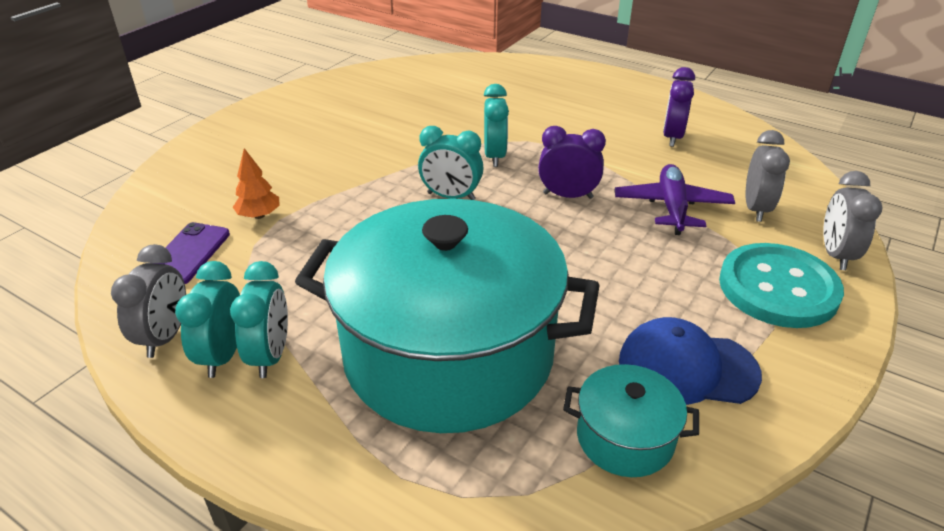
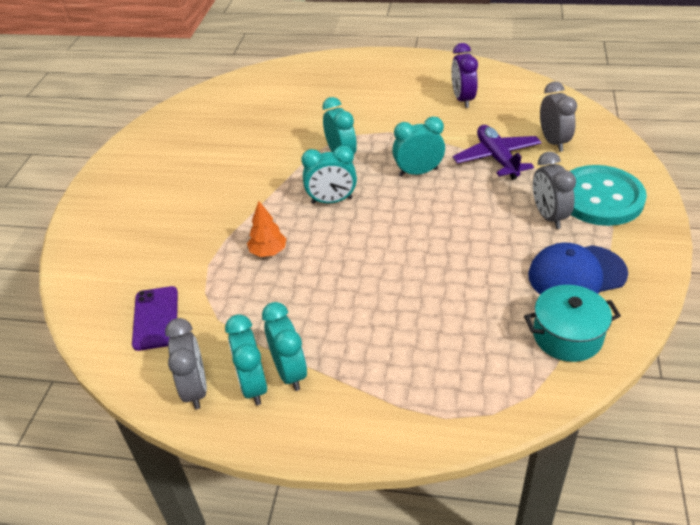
camera: 20 degrees left, 5 degrees up
(259, 215) = (189, 266): orange tree -> orange tree (268, 252)
(448, 354) = (417, 323): turquoise pot -> none
(568, 195) = (418, 172): purple clock -> turquoise clock
(835, 255) = (622, 161): grey clock -> grey clock (548, 216)

